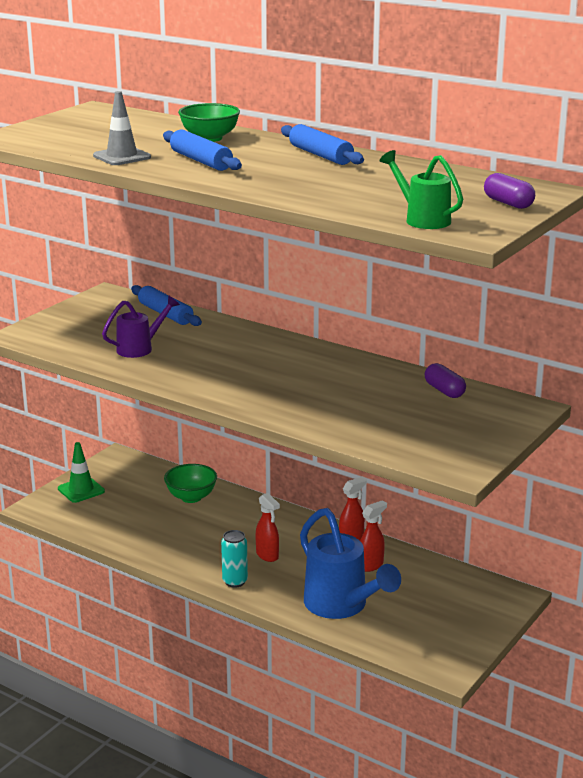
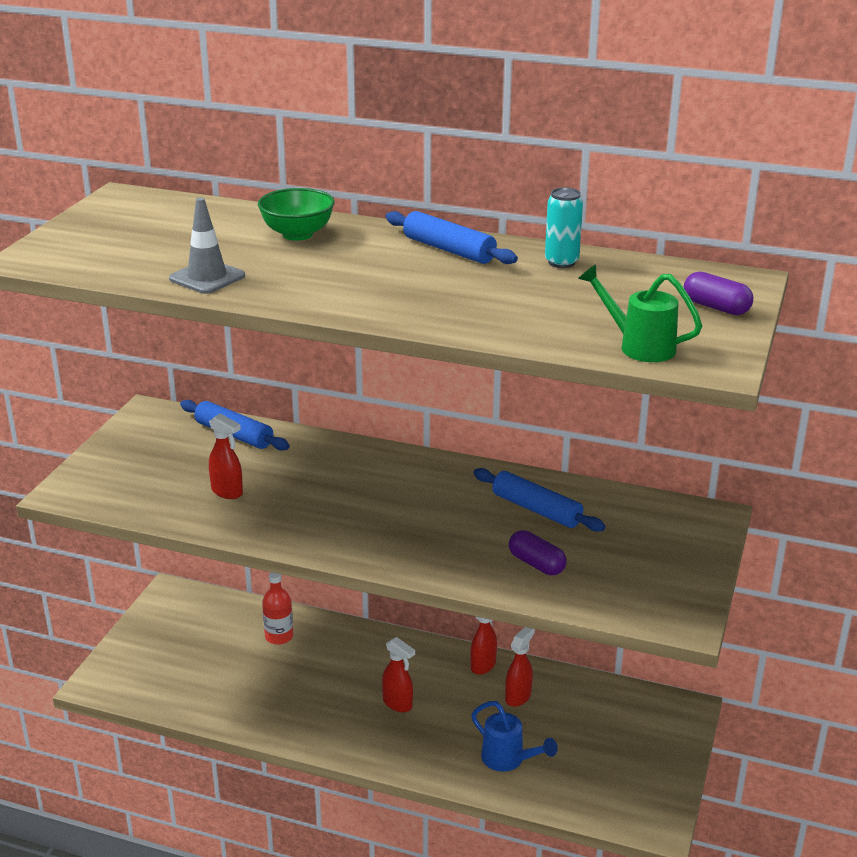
camera: 15 degrees left, 5 degrees up
(81, 490) = (143, 648): green traffic cone -> none
(140, 348) = (227, 492): purple watering can -> red spray bottle
(191, 497) = (279, 636): green bowl -> red bottle
(201, 161) = (311, 275): blue rolling pin -> blue rolling pin (536, 509)
(235, 581) = (375, 748): turquoise can -> turquoise can (561, 262)
(342, 606) = (508, 760): blue watering can -> blue watering can, size x0.58
(444, 391) = (608, 505): purple capsule -> purple capsule (536, 564)

